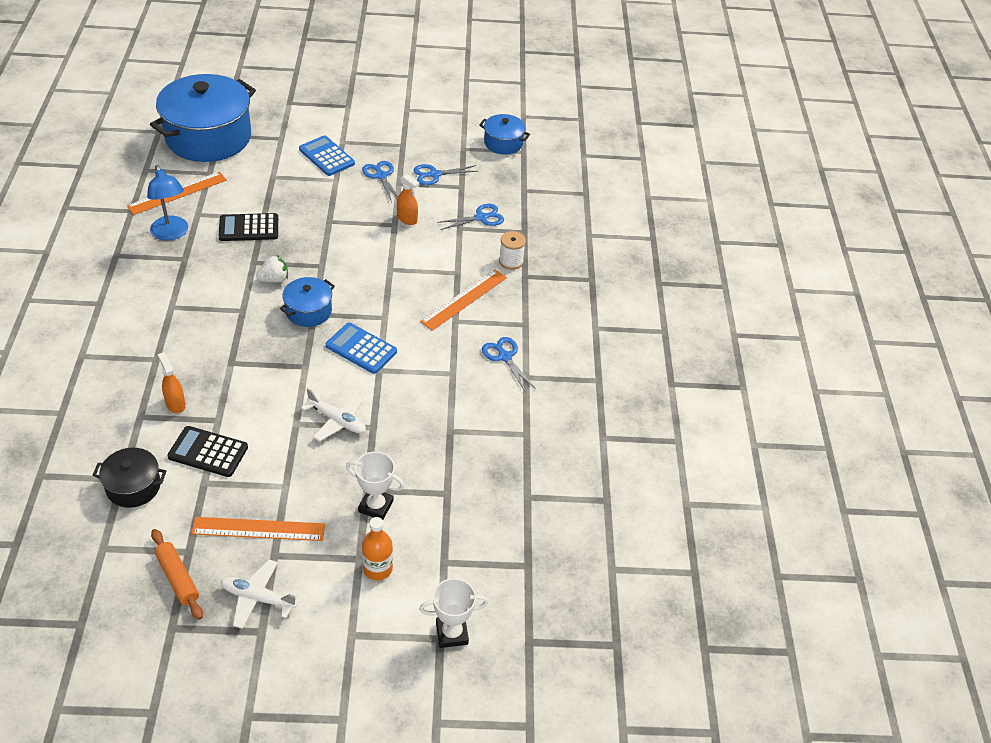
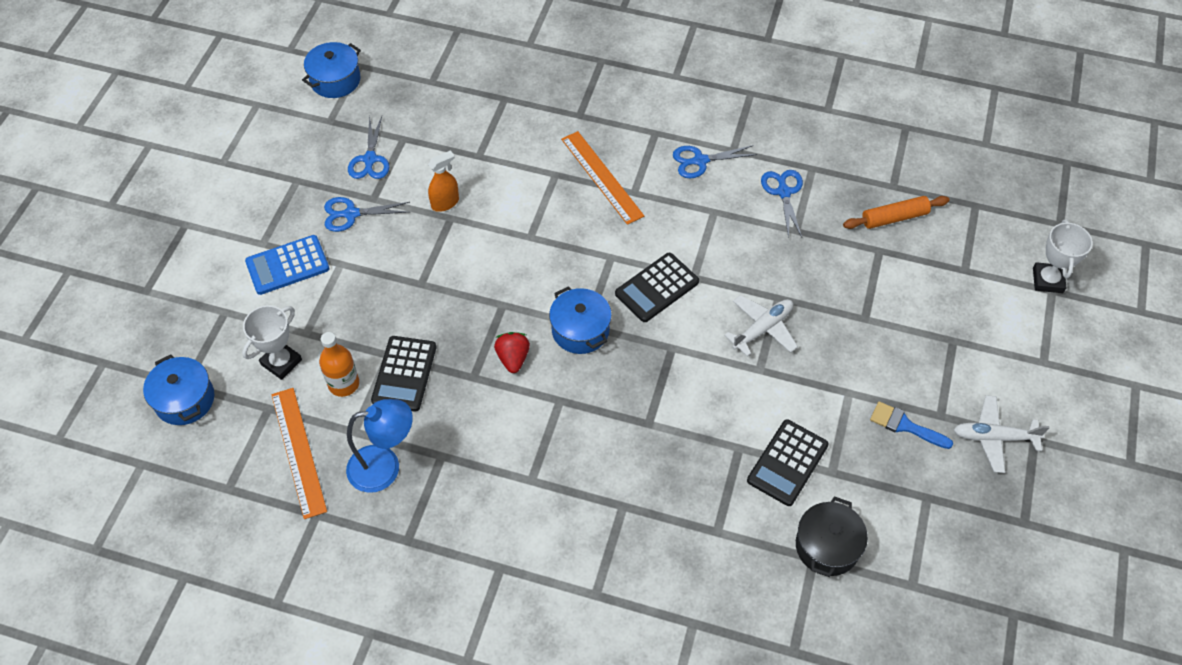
camera: 70 degrees left, 10 degrees up
(175, 404) = (705, 490): orange spray bottle -> none
(177, 578) = (961, 511): orange rolling pin -> orange rolling pin (894, 218)
(208, 137) = (184, 399): blue pot -> blue pot, size x0.47
(257, 598) = (994, 437): white plane -> white plane turned 60 degrees clockwise
(258, 529) = (905, 425): orange ruler -> blue brush
(274, 279) = (513, 358): white strawberry -> red strawberry
(361, 349) = (656, 288): blue calculator -> black calculator
(376, 506) = (888, 314): white trophy -> white trophy (281, 362)
(377, 569) = (967, 326): orange bottle -> orange bottle (344, 384)
(481, 217) = (467, 132): blue scissors -> blue scissors (783, 192)
(511, 261) = (551, 121): white spool -> none

